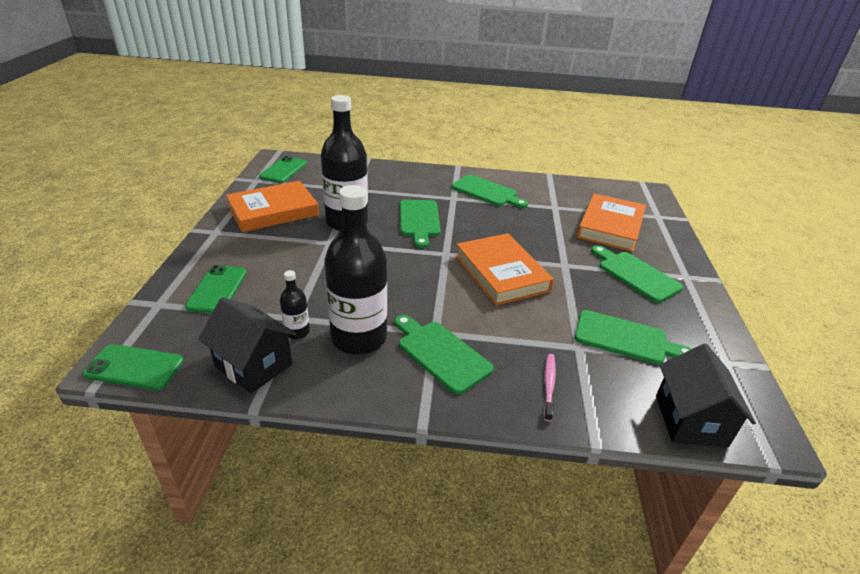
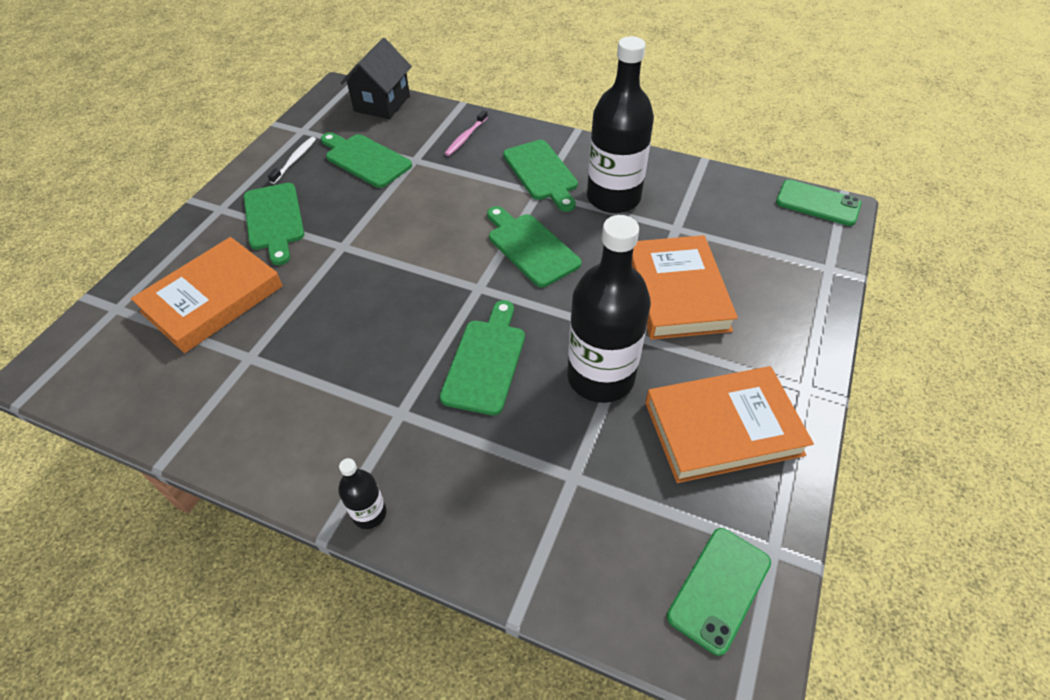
camera: 160 degrees left, 15 degrees up
(217, 289) = (769, 277): green phone -> none
(253, 365) = (711, 189): black house -> none
(297, 332) = (673, 213): black bottle -> black bottle (369, 513)
(486, 192) = (330, 421): green cutting board -> green cutting board (530, 247)
(501, 273) = (428, 246): orange book -> orange book (676, 292)
(687, 327) = (295, 160): none -> white toothbrush

